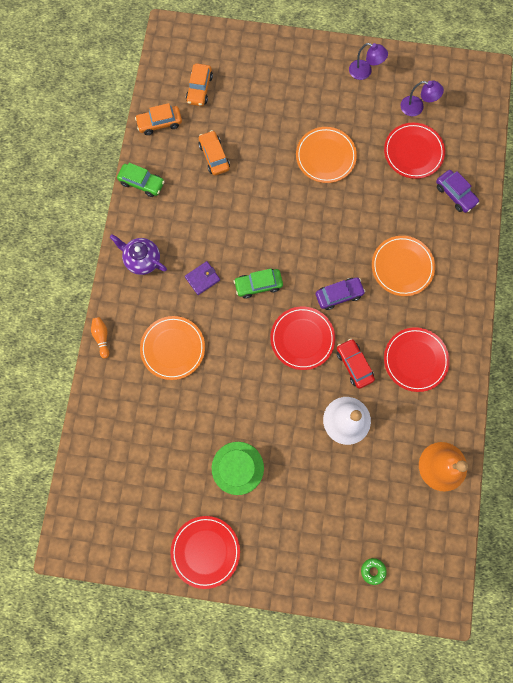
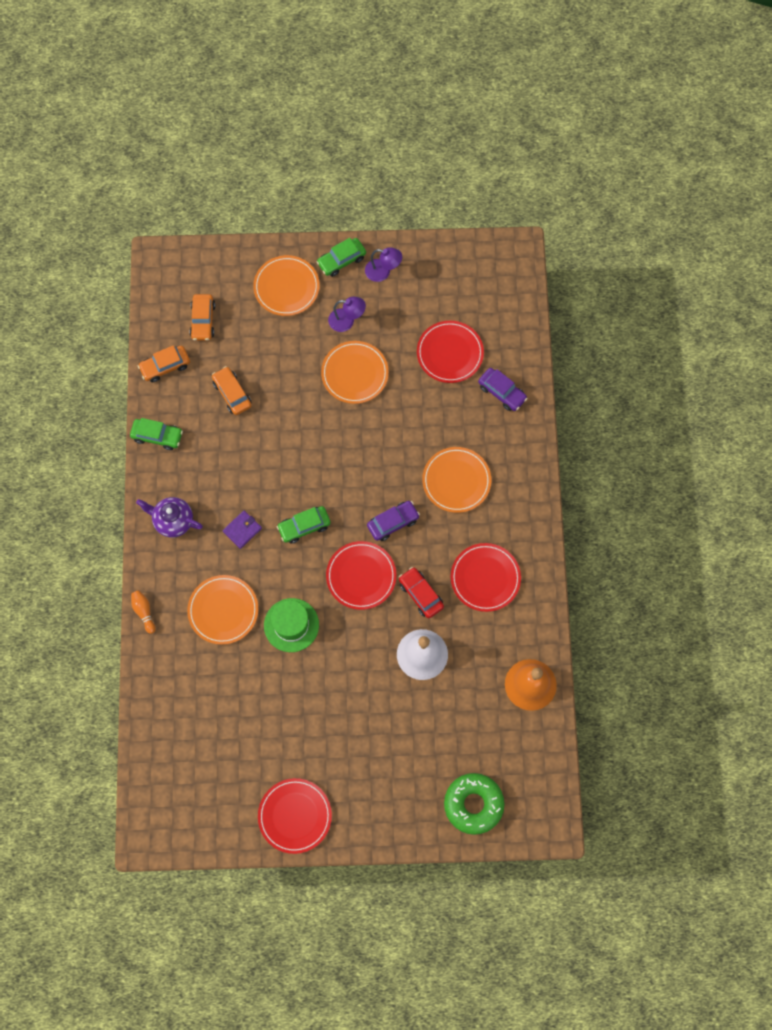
camera: 10 degrees left, 5 degrees down
(237, 468) = (314, 724): green hat -> green hat (291, 625)
(277, 72) = (286, 287): none -> orange plate
(330, 56) = (341, 260): none -> green car
(373, 570) = (473, 804): green donut -> green donut, size x2.25
(416, 107) = (446, 303): purple lamp -> purple lamp (347, 321)

